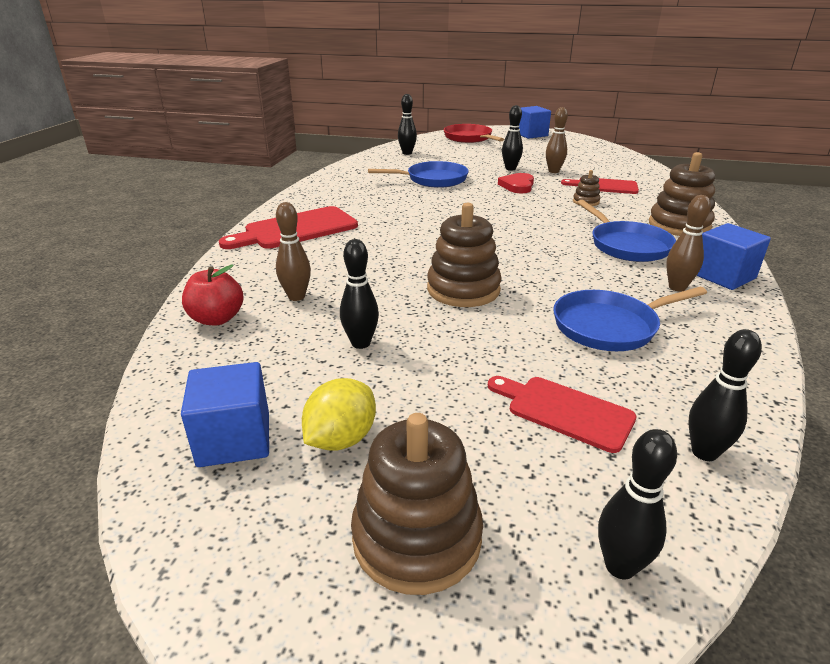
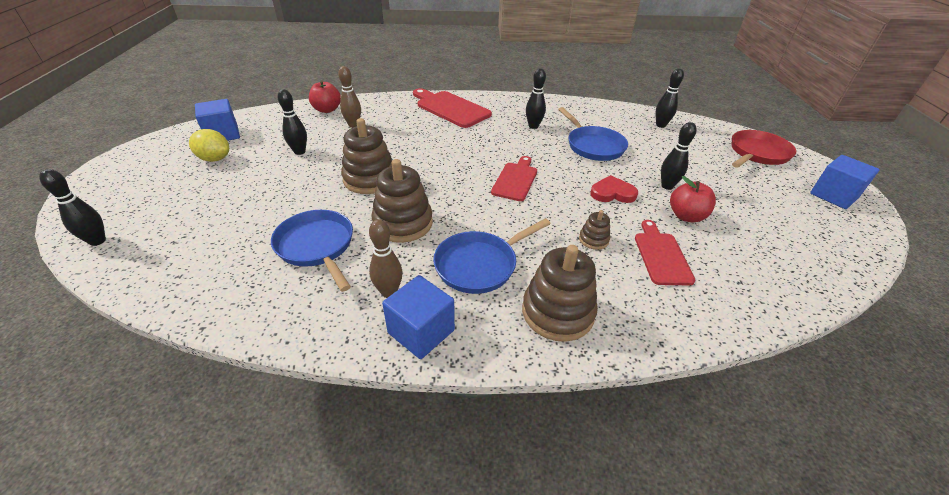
camera: 75 degrees right, 10 degrees up
(417, 537) = (143, 185): brown stacking toy -> brown stacking toy (403, 223)
(553, 171) = (686, 216): brown bowling pin -> red apple
(564, 411) = (218, 224): red cutting board -> red cutting board (515, 180)
(704, 452) = (161, 279): black bowling pin -> black bowling pin (533, 126)

